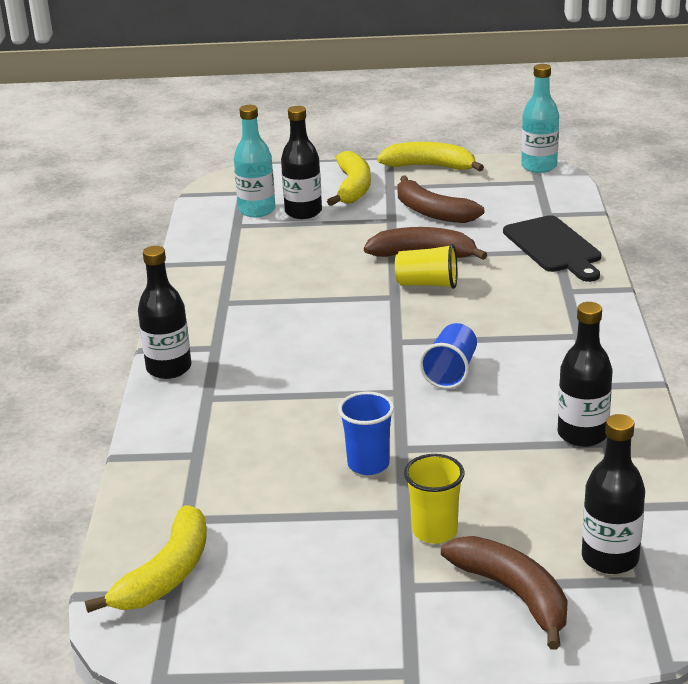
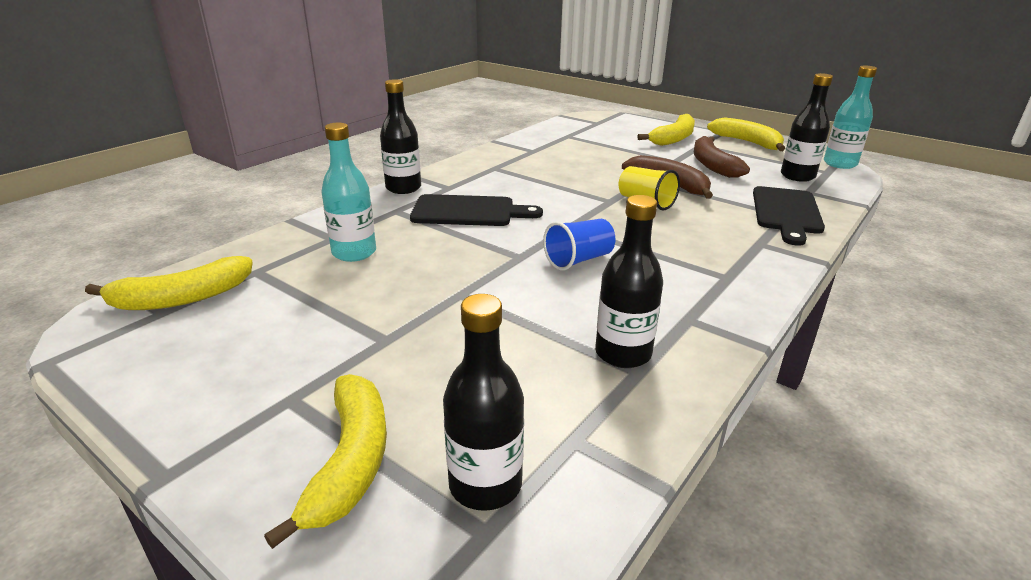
camera: 35 degrees right, 0 degrees up
(257, 210) = (592, 132): turquoise bottle -> turquoise bottle (354, 253)
(282, 366) = (468, 212): none -> black cutting board
(303, 212) = (620, 141): black bottle -> black bottle (797, 176)
(368, 464) = (419, 293): blue cup -> none
(434, 531) = (382, 366): yellow cup -> none
(514, 594) = (351, 461): brown banana -> yellow banana

